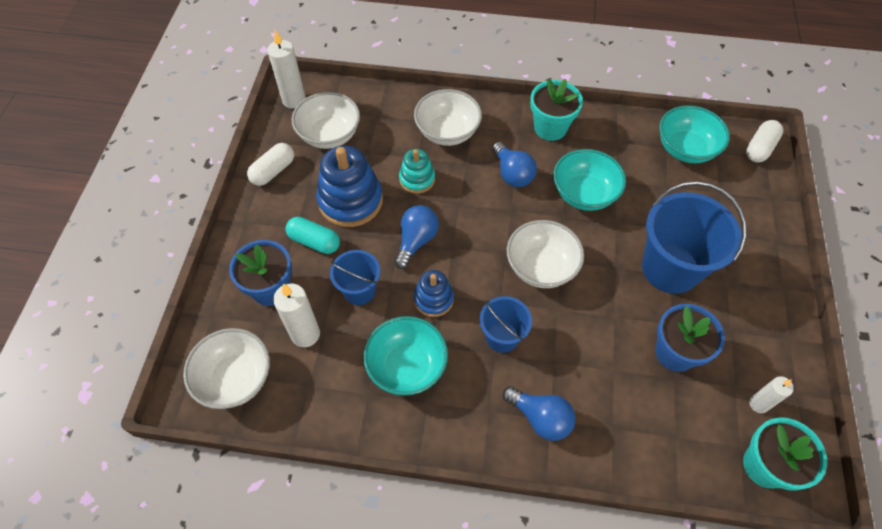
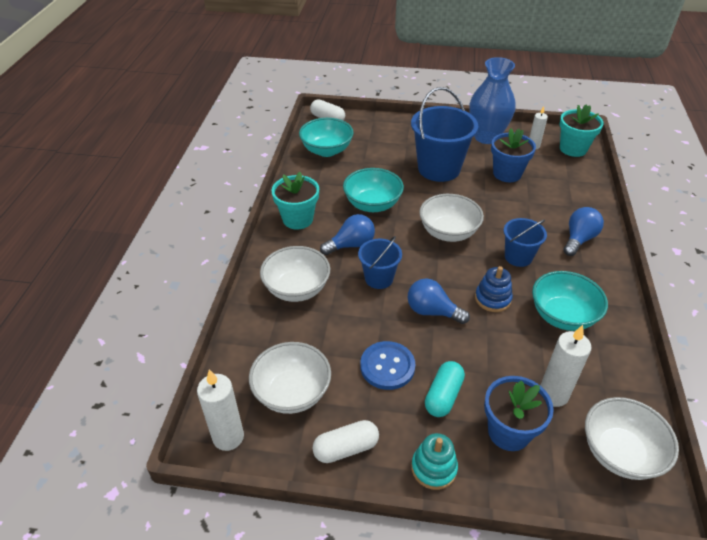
camera: 90 degrees left, 15 degrees down
(273, 171) = (346, 448): white capsule -> white capsule turned 60 degrees counterclockwise
(350, 201) = (387, 366): blue stacking toy -> blue button
(359, 290) = (495, 353): blue bucket -> blue bucket (379, 278)
(417, 179) = (357, 312): turquoise stacking toy -> turquoise stacking toy (434, 468)
(766, 339) = (486, 137): none -> blue vase

